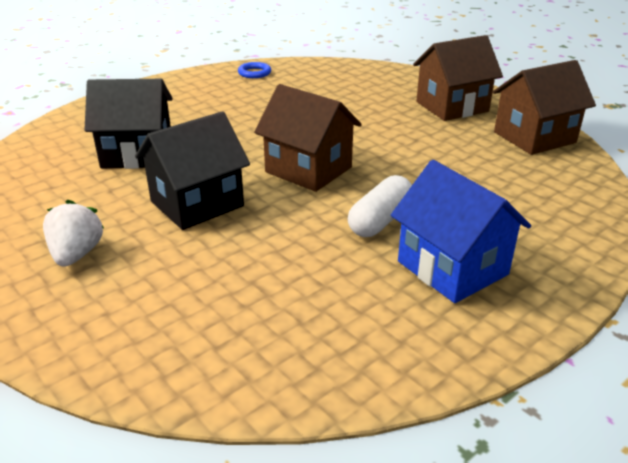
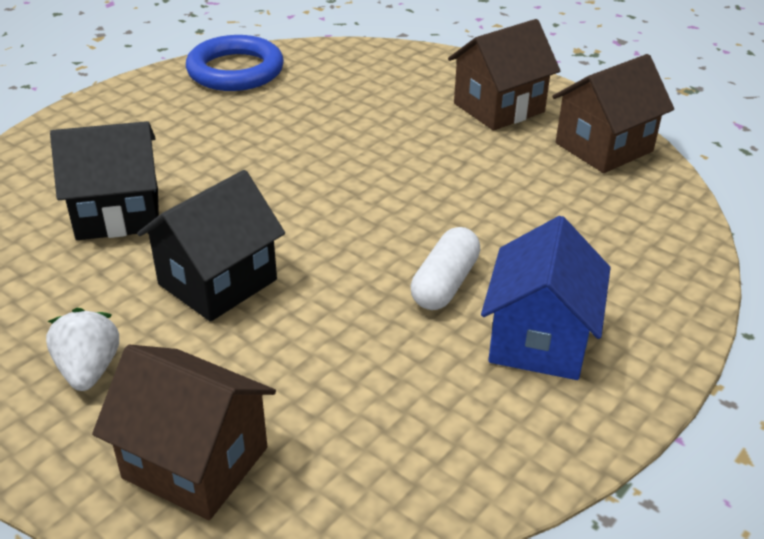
camera: 10 degrees left, 5 degrees up
(254, 73) = (235, 70): blue ring -> blue ring, size x2.18
(308, 170) = (343, 219): brown house -> brown house (195, 462)
(452, 268) = (539, 340): blue house -> blue house turned 60 degrees clockwise

